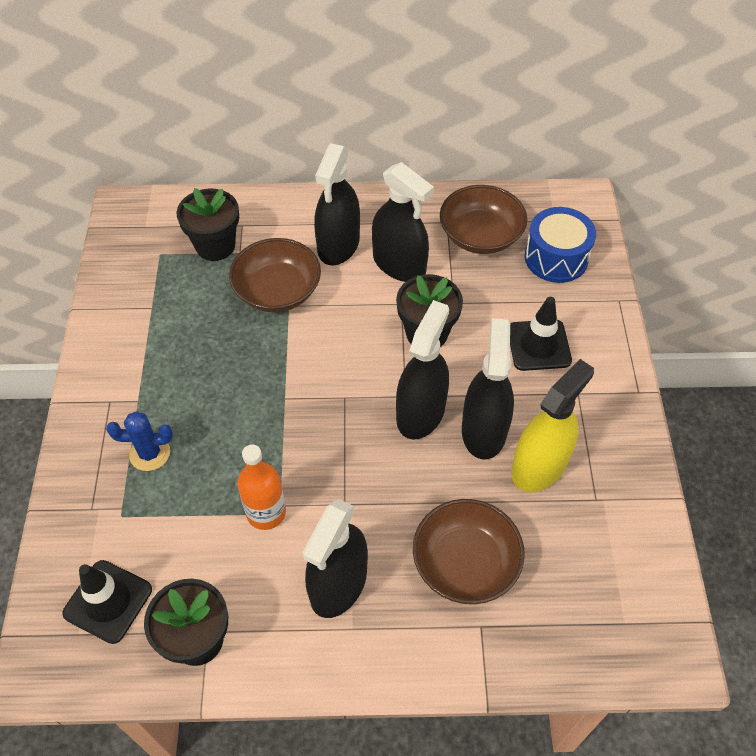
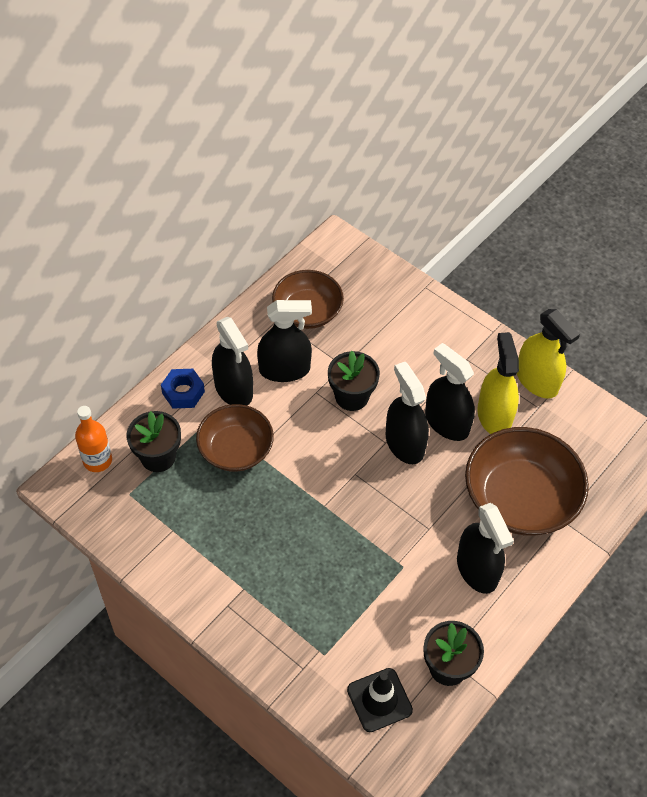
camera: 50 degrees left, 0 degrees up
(150, 453) = (293, 608): blue cactus -> none
(266, 512) = (396, 573): orange bottle -> orange bottle (97, 460)
(297, 215) = (183, 392): none -> blue nut
(465, 563) = (520, 498): brown bowl -> brown bowl, size x1.54
(538, 345) = (417, 350): black traffic cone -> none
(556, 258) = (364, 290): blue drum -> none
(627, 474) = (537, 380): none -> yellow spray bottle

